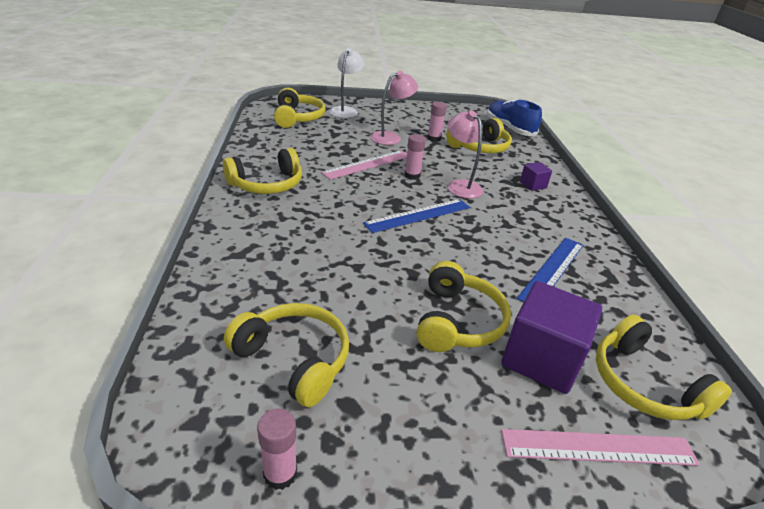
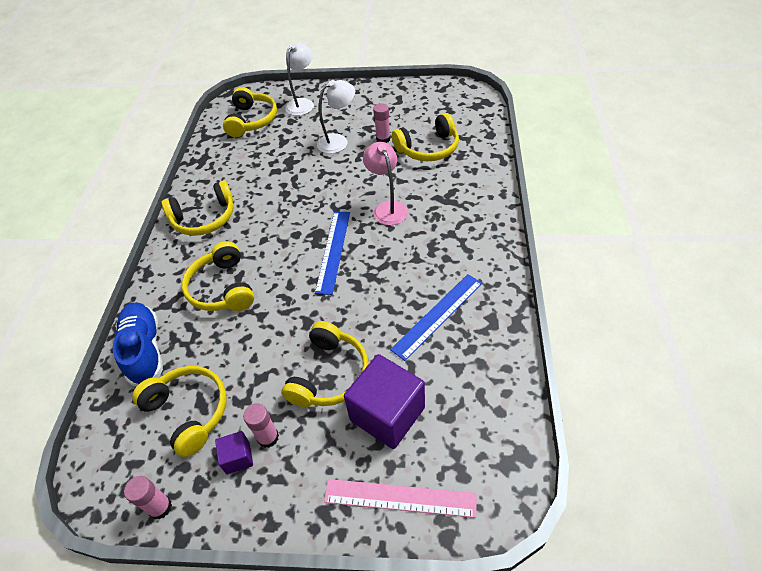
camera: 15 degrees right, 15 degrees up
(367, 164) = (304, 184): pink ruler -> none
(391, 137) = (338, 141): pink lamp -> white lamp
(412, 176) = (343, 197): pink glue stick -> pink glue stick (268, 437)
(418, 215) = (333, 251): blue ruler -> blue ruler turned 60 degrees counterclockwise
(509, 129) = (473, 114): blue shoe -> blue shoe (145, 350)
(533, 185) = (464, 201): purple cube -> purple cube (238, 458)
(644, 384) = (467, 441): yellow headphones -> yellow headphones (222, 288)

